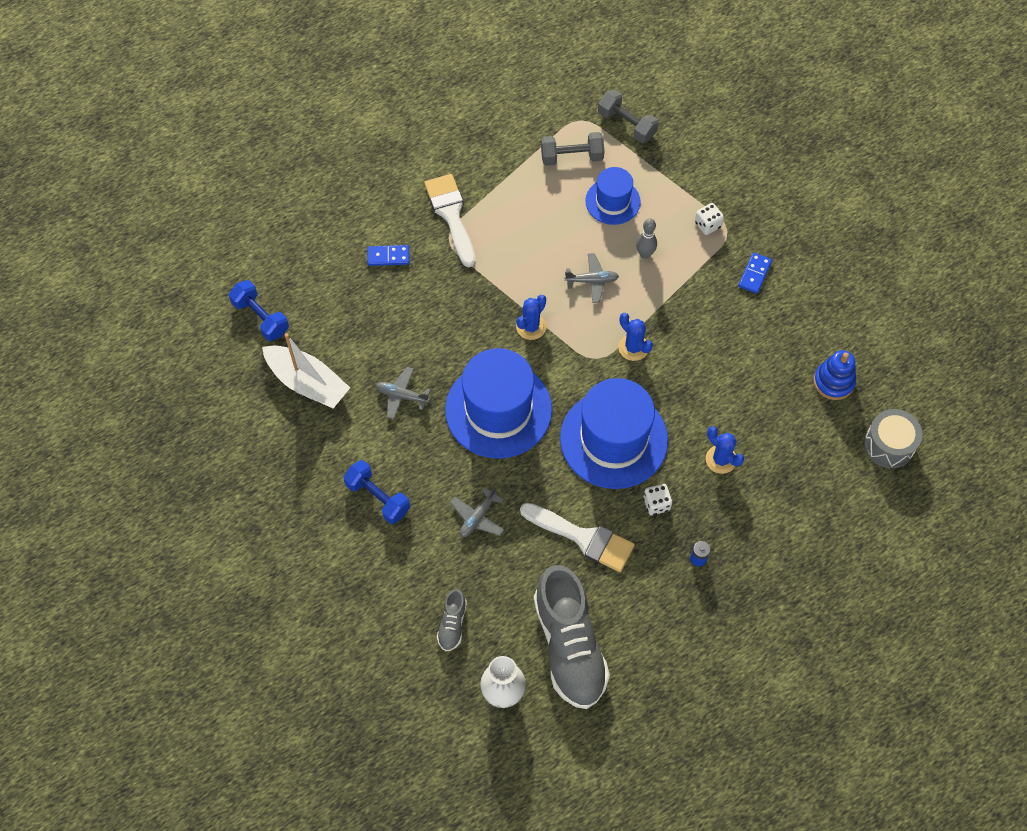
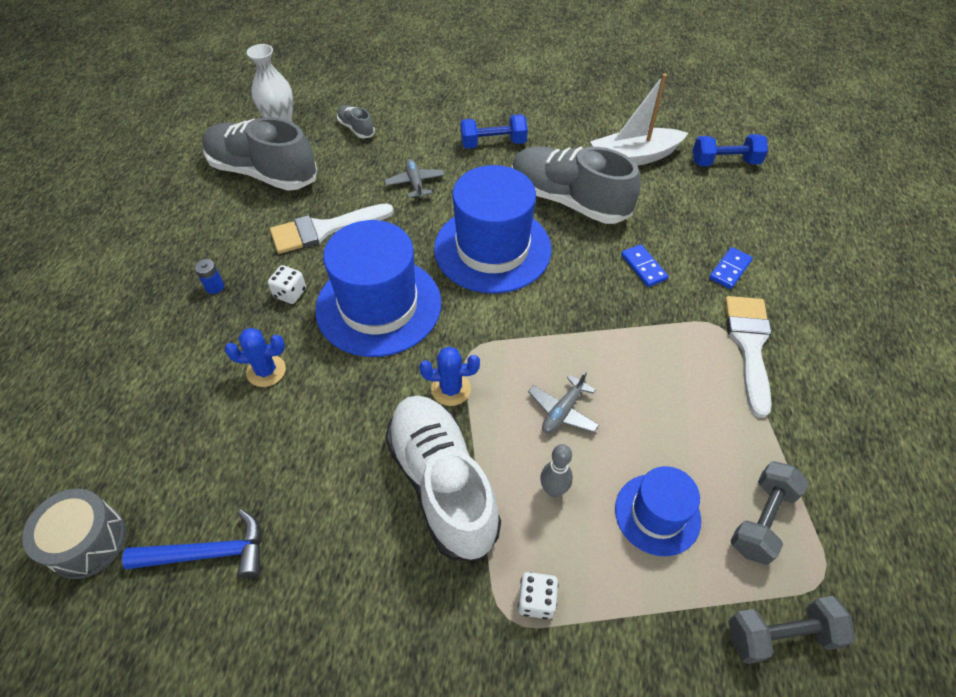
camera: 130 degrees right, 10 degrees down
(402, 396) = (568, 200): grey plane -> grey shoe
(451, 215) = (749, 345): white brush -> white brush turned 105 degrees counterclockwise
(531, 327) = (554, 323): blue cactus -> none
(693, 307) = (442, 484): none -> white shoe
(754, 274) = (419, 594): blue domino -> blue domino (643, 267)
(833, 382) = (209, 553): blue stacking toy -> blue hammer

